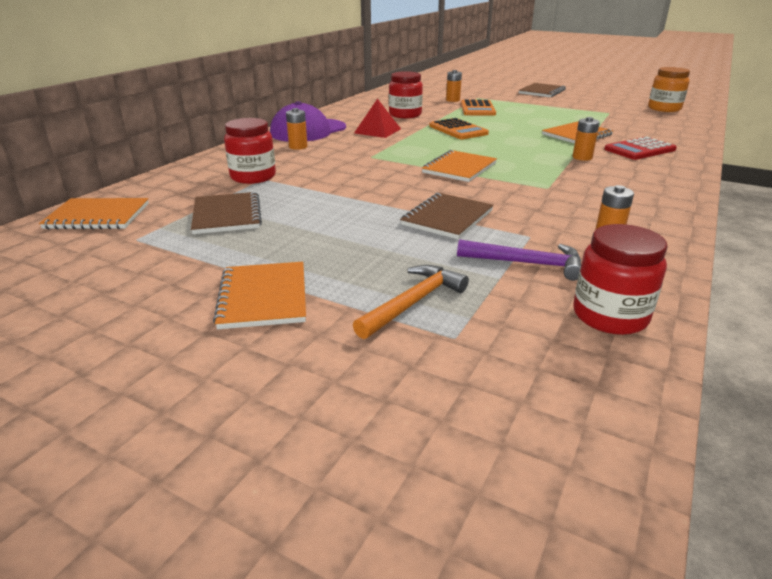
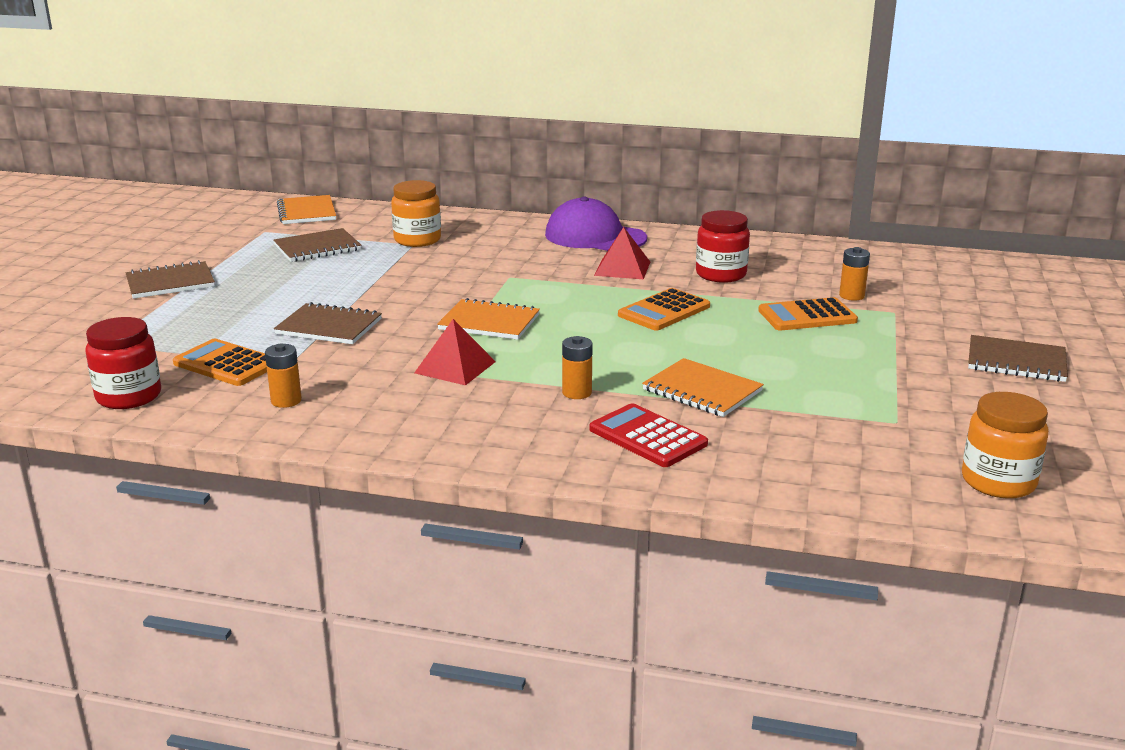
camera: 75 degrees right, 5 degrees down
(253, 177) = (417, 240): red jar -> orange jar
(263, 297) = (170, 283): orange notebook -> brown notebook
(298, 147) = (527, 241): orange battery -> none
(413, 302) = (158, 327): orange hammer -> none
(526, 263) = (226, 364): purple hammer -> orange calculator
(540, 182) = (455, 367): none -> red pyramid

